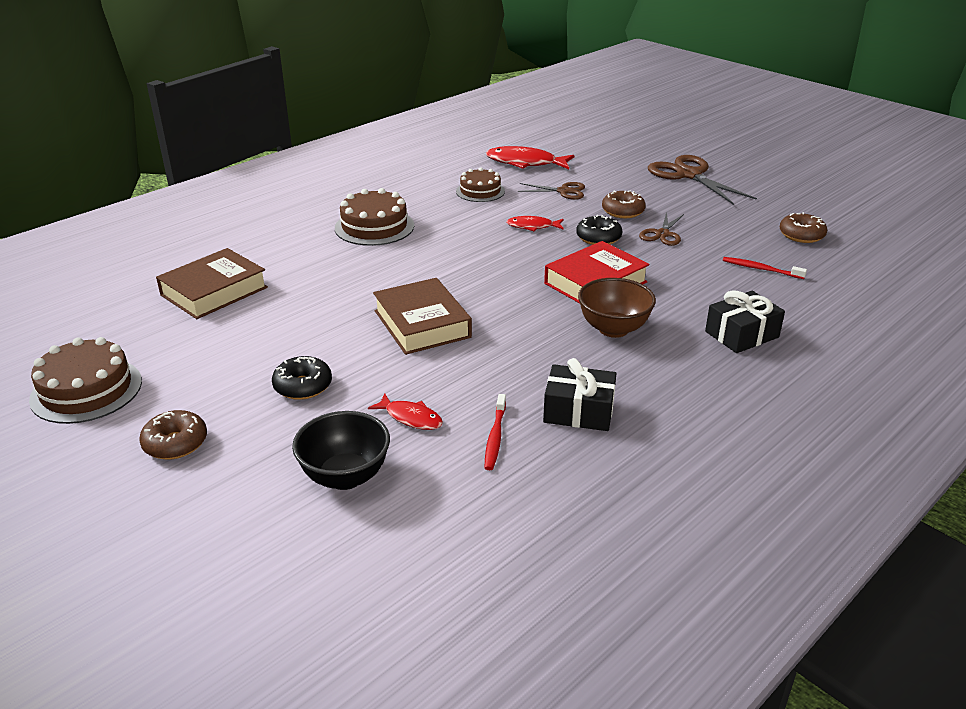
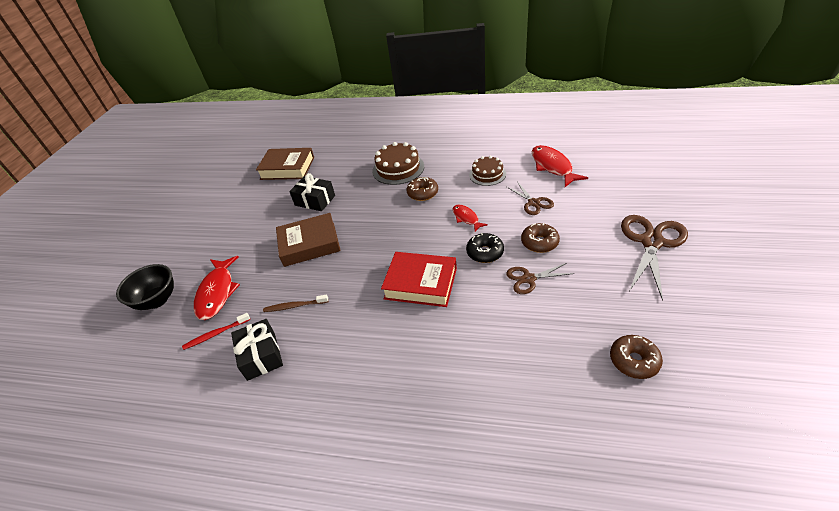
camera: 60 degrees right, 10 degrees up
(86, 390) = (187, 191): brown cake -> none
(175, 443) = (161, 236): brown donut -> brown donut (423, 193)
(303, 386) = (224, 242): black donut -> none
(410, 417) = (217, 292): red fish -> red fish, size x1.75
(422, 324) = (309, 244): brown book -> brown book turned 45 degrees clockwise
(524, 366) = (295, 306): none -> brown toothbrush
(613, 329) = (368, 322): brown bowl -> none
(741, 334) = (419, 395): black gift -> black gift (315, 200)
(761, 269) = (537, 361): red toothbrush -> none

